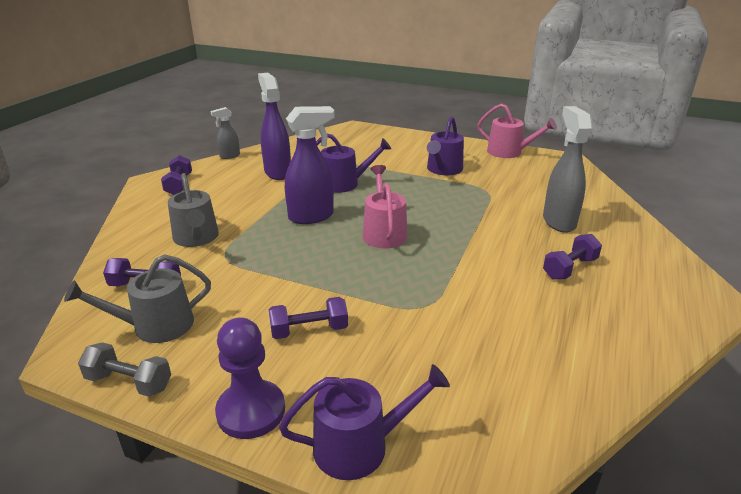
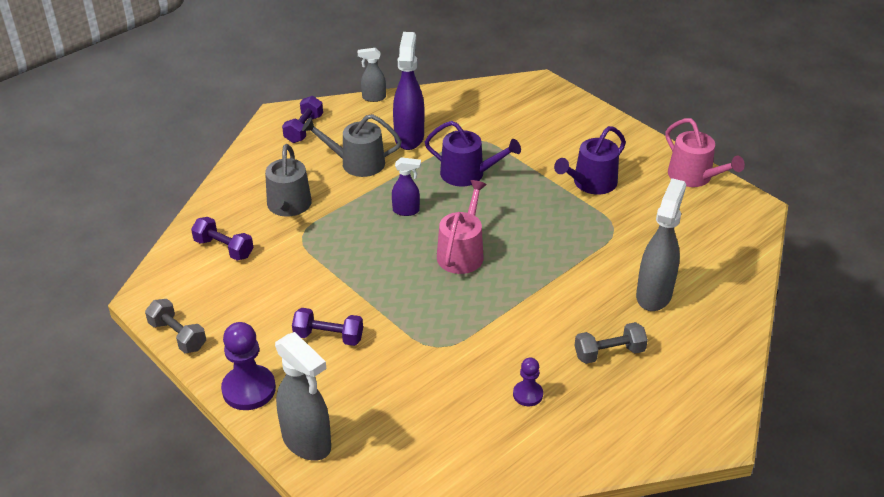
camera: 25 degrees right, 10 degrees up
(155, 326) = (215, 292): grey watering can -> grey watering can (357, 163)
(312, 216) = (406, 211): purple spray bottle -> purple spray bottle, size x0.54
(360, 445) = (307, 442): purple watering can -> grey spray bottle
(539, 320) = (527, 394): none -> purple pawn
(569, 268) = (609, 353): purple dumbbell -> grey dumbbell

